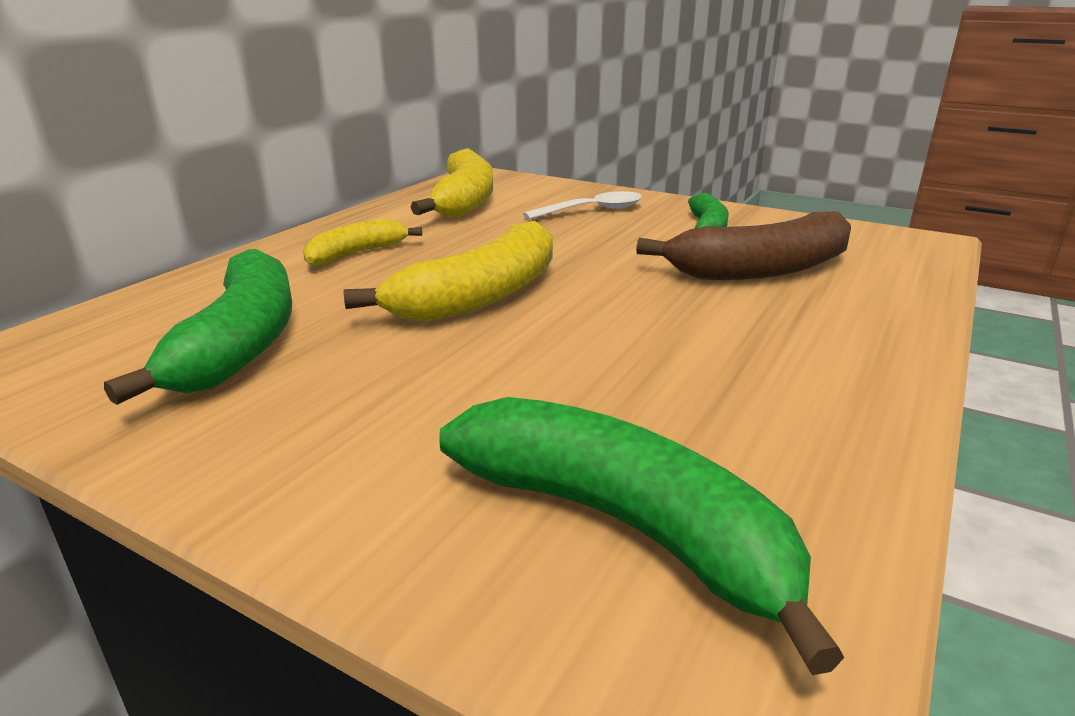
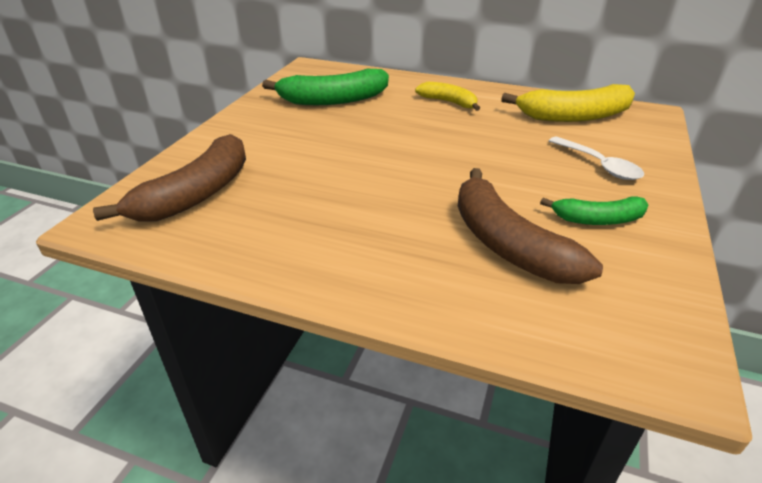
camera: 80 degrees right, 10 degrees up
(481, 296) = (405, 142): yellow banana -> none
(624, 525) = (196, 194): green banana -> brown banana

